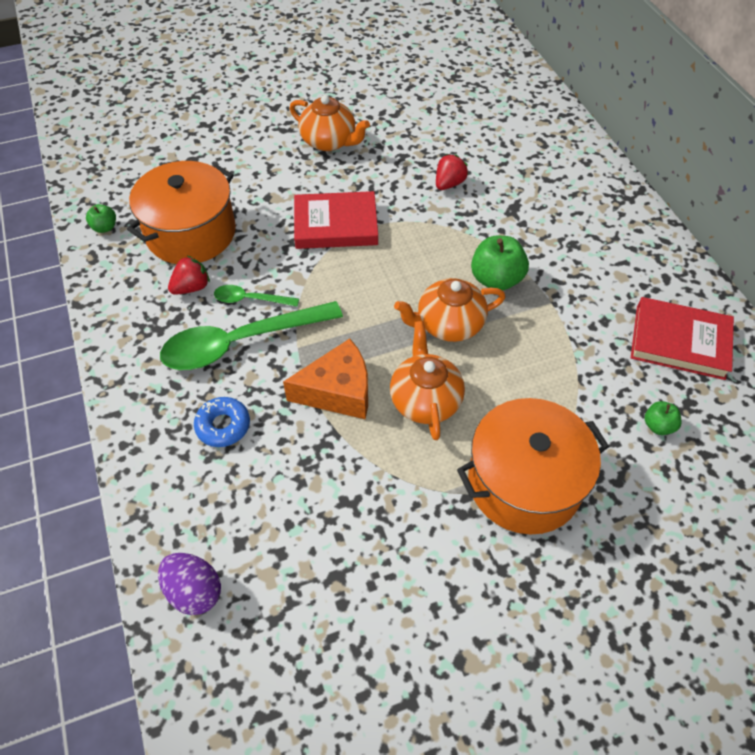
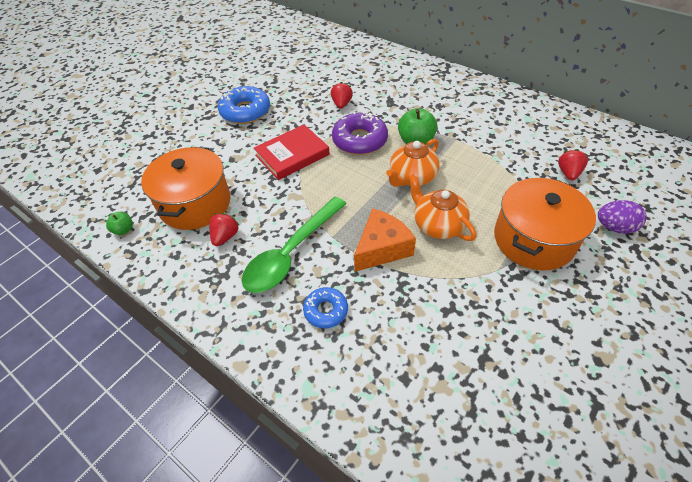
camera: 30 degrees left, 5 degrees down
(194, 591) = (403, 430): purple egg -> purple egg (614, 227)
(250, 299) = (274, 224): green spoon -> none
(329, 141) = (245, 111): orange teapot -> blue donut
(429, 244) = (360, 140): none -> purple donut
(658, 425) = (568, 173): green apple -> red strawberry
(679, 342) = (537, 128): red book -> none

